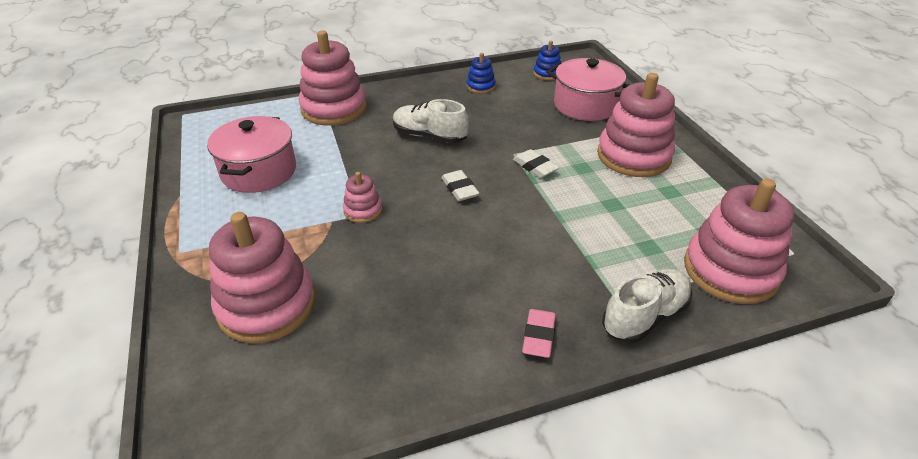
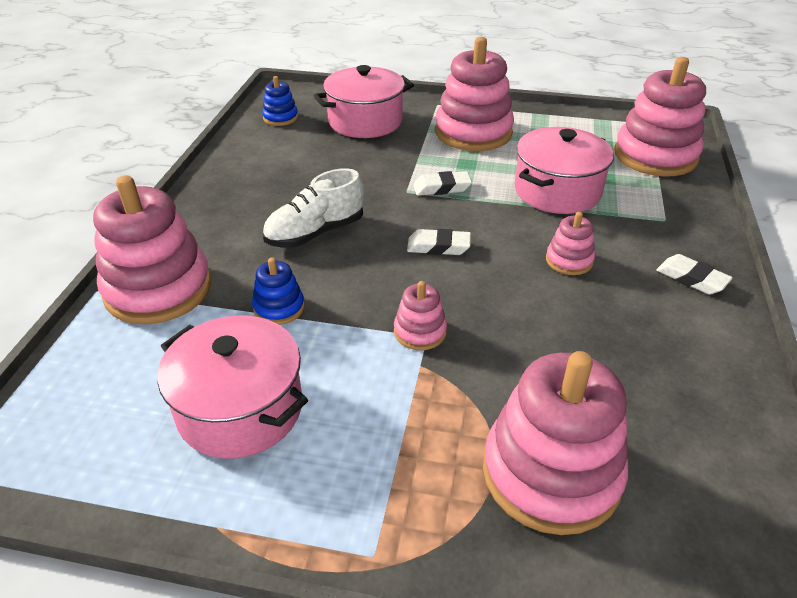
camera: 60 degrees left, 0 degrees up
(480, 86) = (253, 164): blue stacking toy -> blue stacking toy (279, 308)
(500, 256) = (569, 260): none -> pink stacking toy
(538, 336) = (691, 279): pink eraser -> white eraser
(594, 224) = (557, 191): none -> pink pot
(644, 316) = (689, 215): white shoe -> none

